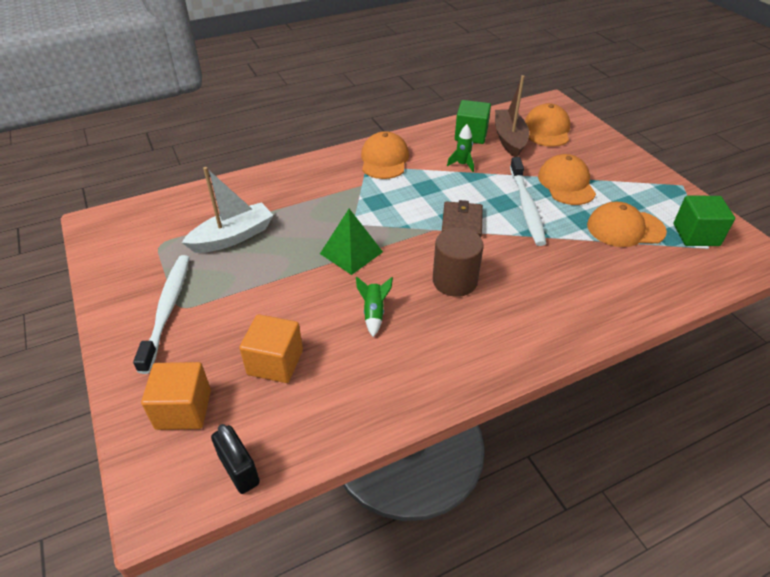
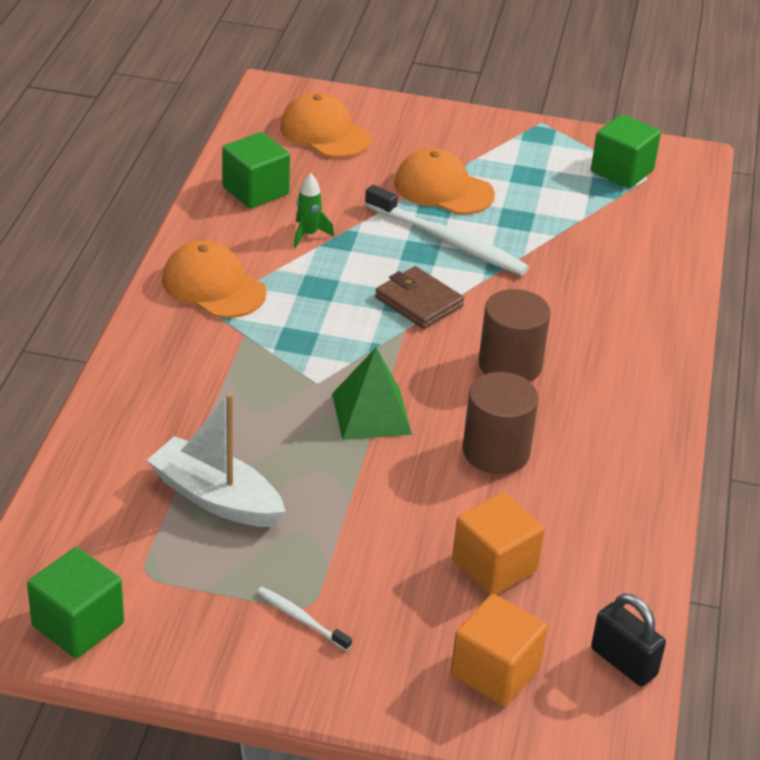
camera: 55 degrees left, 5 degrees down
(108, 243) = (78, 624): none -> green cube
(167, 309) = (301, 619): white toothbrush -> white toothbrush, size x0.48
(233, 237) = (216, 498): white boat -> white boat turned 60 degrees counterclockwise
(239, 470) = (623, 662): black padlock -> black padlock turned 45 degrees clockwise
(374, 313) = (496, 451): green rocket -> brown cylinder
(509, 139) = (306, 170): brown boat -> none
(625, 228) = (562, 204): orange cap -> none

